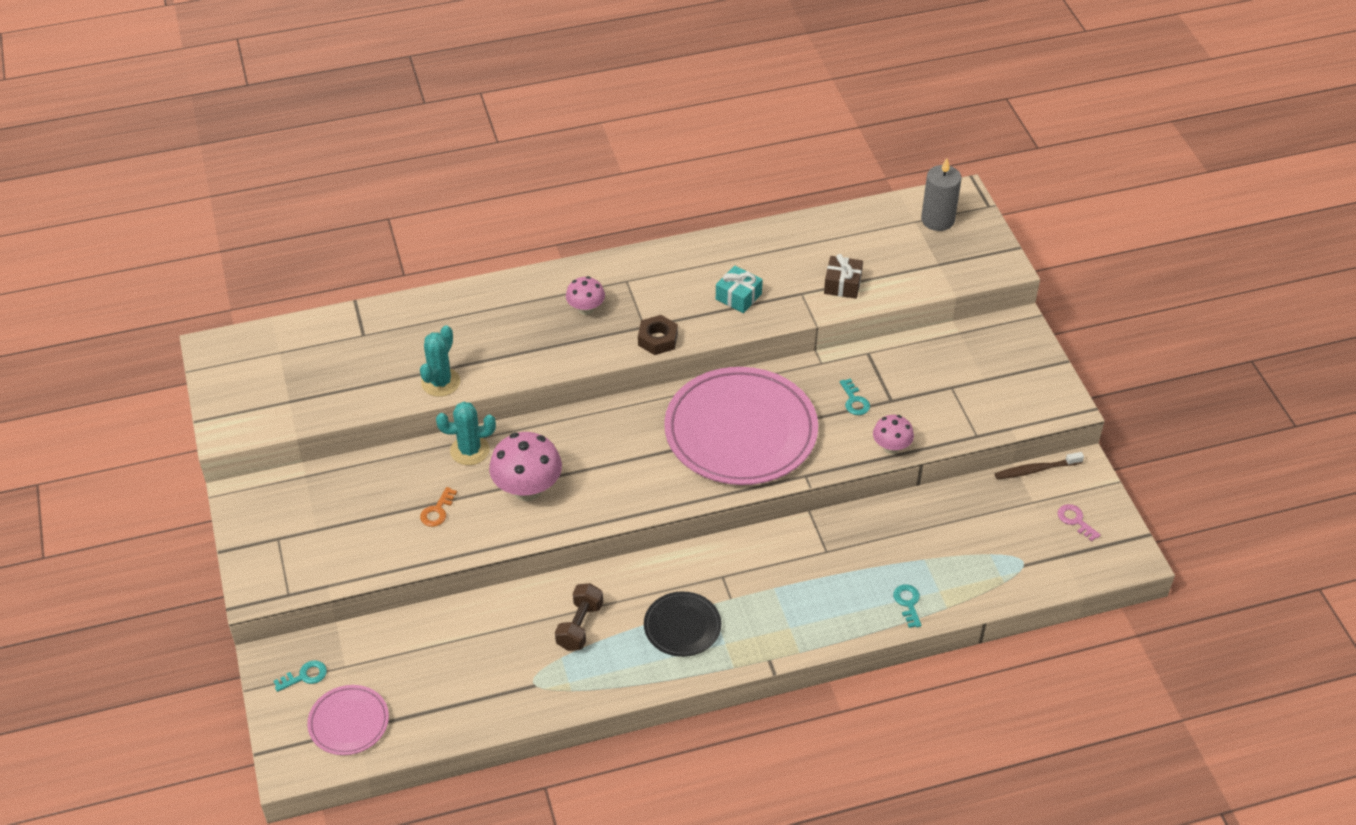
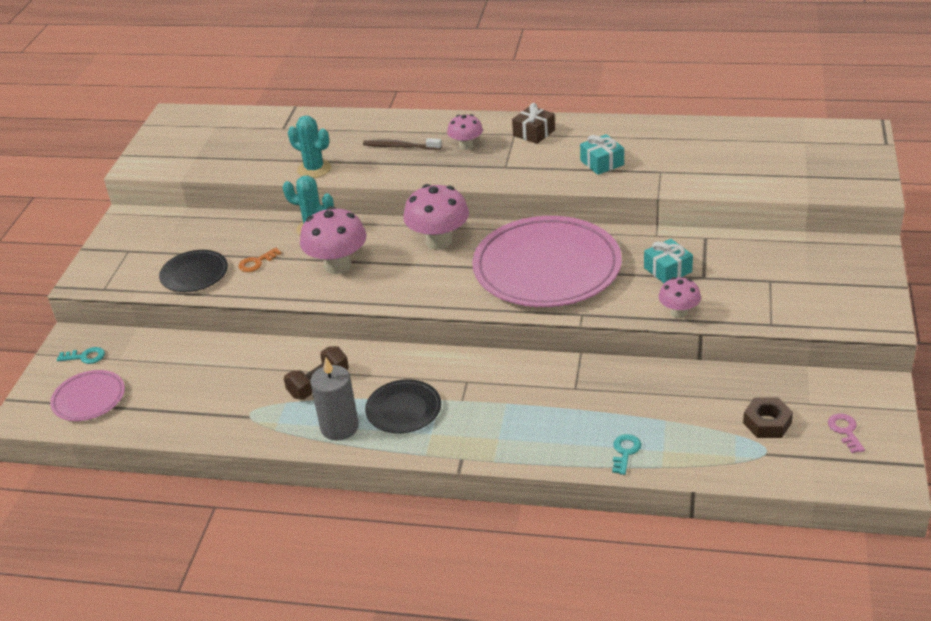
camera: 30 degrees right, 10 degrees down
(378, 546) = (194, 274): none -> black plate
(440, 382) = (314, 169): turquoise cactus -> turquoise cactus turned 75 degrees clockwise
(613, 429) = (439, 241): none -> pink mushroom
(658, 339) = (509, 177): brown nut -> brown nut (767, 423)
(842, 284) = (703, 173): brown gift -> brown gift (534, 133)
(854, 401) = (667, 270): turquoise key -> turquoise gift
(937, 220) = (827, 144): grey candle -> grey candle (339, 427)
(1036, 470) = (828, 377): brown toothbrush -> brown toothbrush (400, 147)

